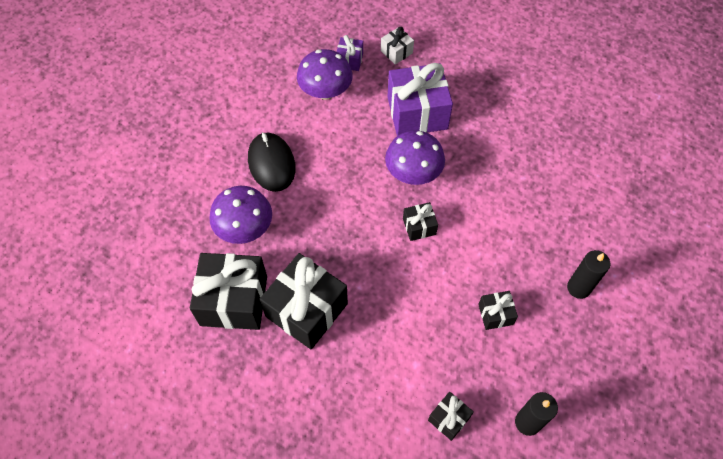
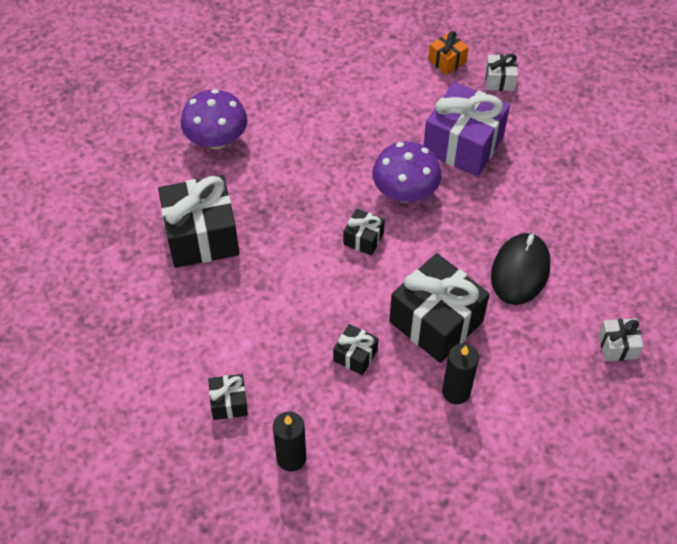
camera: 40 degrees right, 5 degrees down
(234, 300) = (153, 188): black gift -> black gift (436, 321)
(271, 163) = (289, 103): black mouse -> black mouse (520, 271)
(325, 91) = (397, 74): purple mushroom -> none
(349, 60) = (447, 61): purple gift -> orange gift
(635, 182) = (617, 346): none -> white gift

